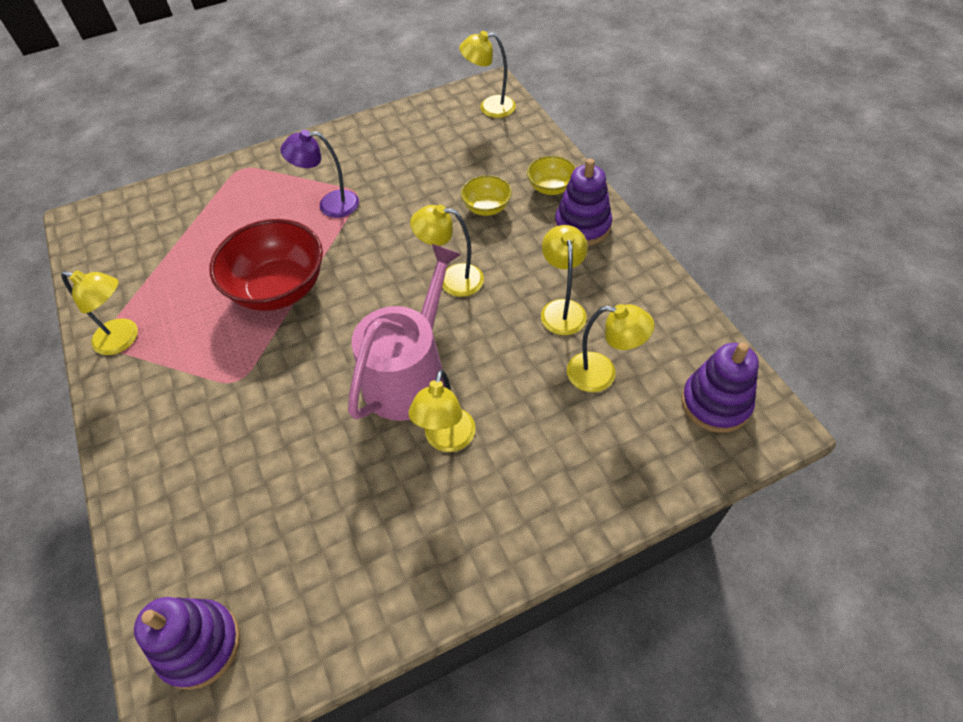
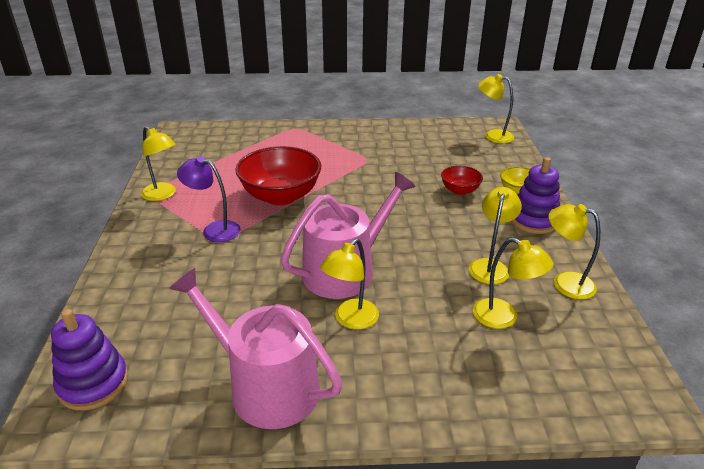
camera: 20 degrees right, 20 degrees down
(330, 205) = (344, 161): purple lamp -> purple lamp (214, 230)
(397, 563) = (265, 386): none -> pink watering can
(452, 279) = (409, 224): yellow lamp -> yellow lamp (565, 282)
(486, 208) = (460, 190): yellow bowl -> red bowl
(715, 403) = (601, 370): purple stacking toy -> none

